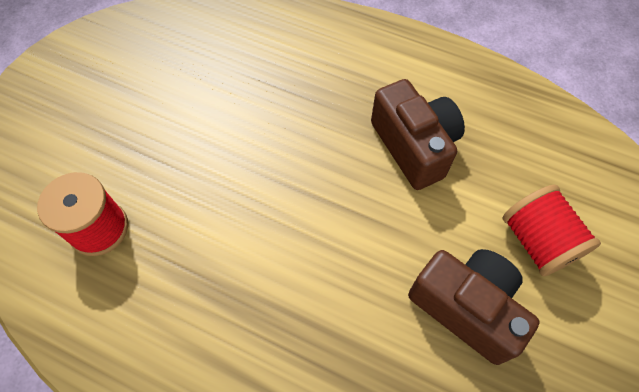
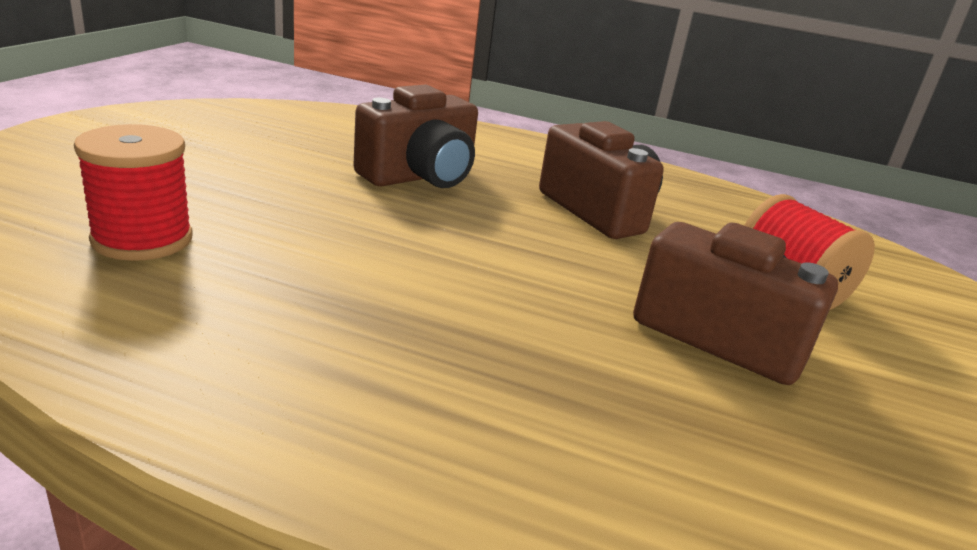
camera: 10 degrees left, 35 degrees down
(282, 112) = (420, 176): none -> brown camera

